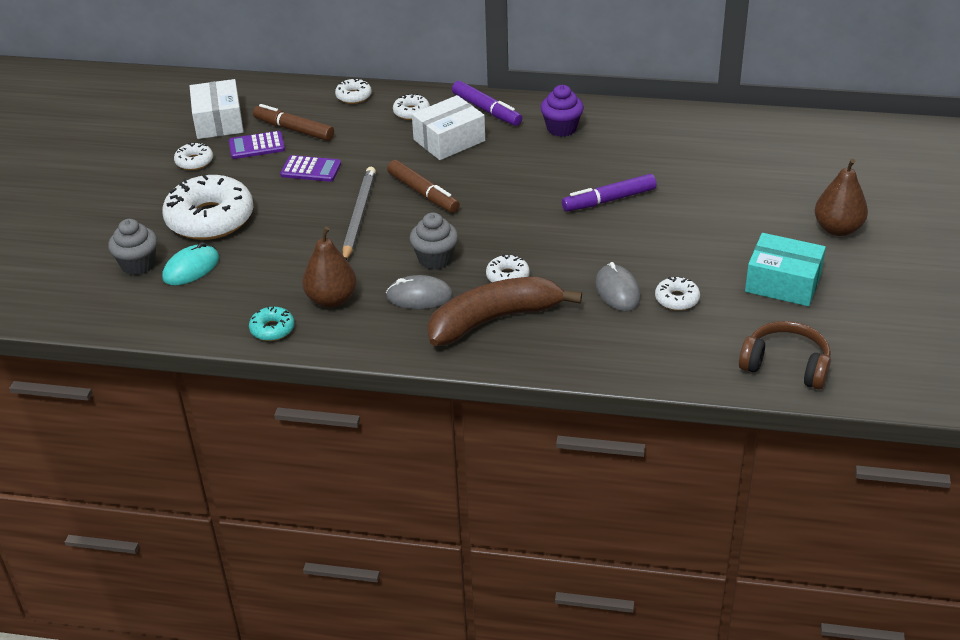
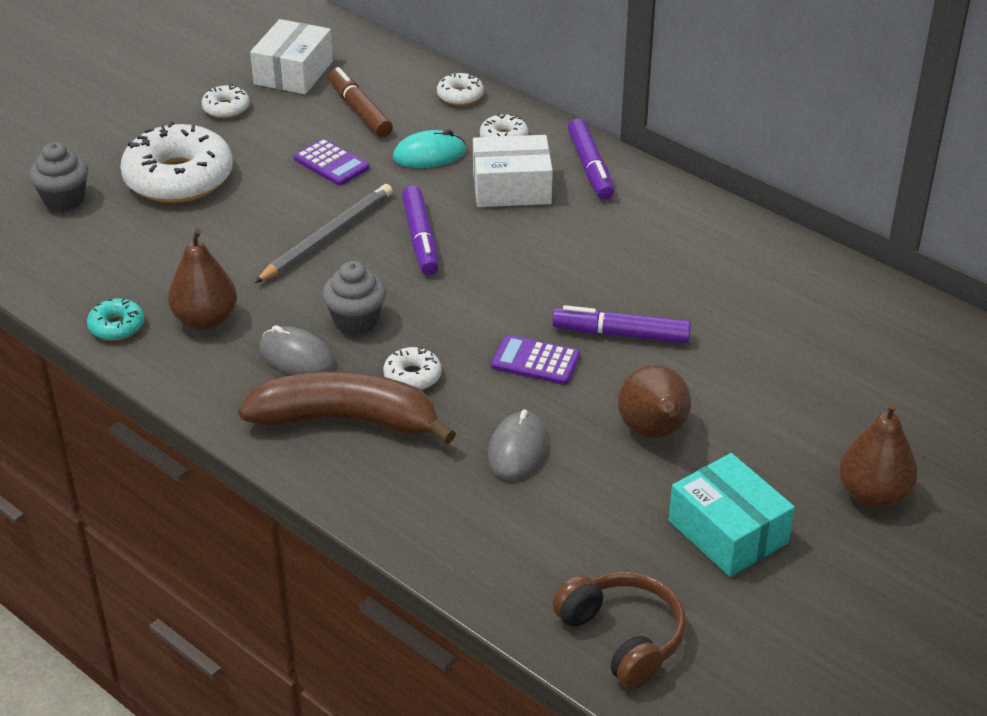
camera: 30 degrees right, 0 degrees up
(191, 268) = (108, 225): turquoise mouse -> turquoise mouse (429, 154)
(256, 146) = (304, 115): purple calculator -> purple calculator (535, 361)
(423, 193) = (421, 239): brown marker -> purple marker
(561, 128) = (655, 223): purple cupcake -> none
(677, 299) = (576, 492): white donut -> none
(686, 247) = (654, 432): none -> brown pear

